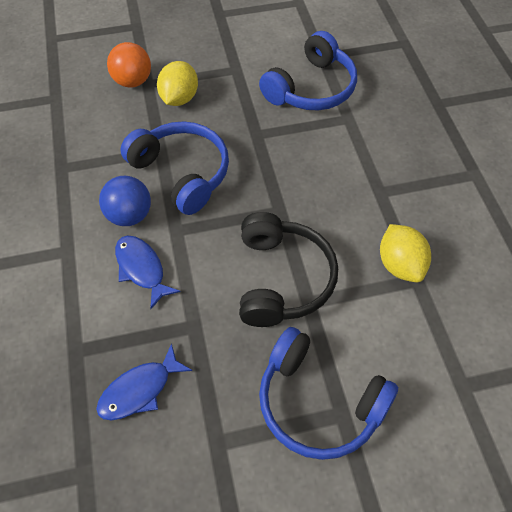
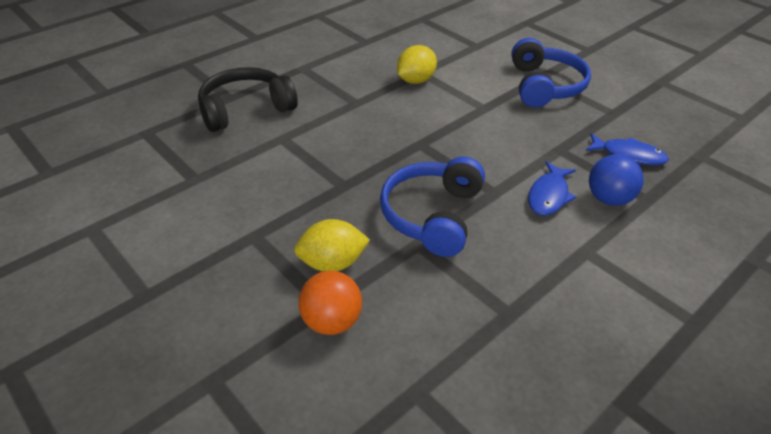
camera: 120 degrees left, 15 degrees down
(129, 215) = (510, 228): blue ball -> blue ball (608, 199)
(282, 279) = (479, 124): black headphones -> black headphones (246, 109)
(311, 88) = (253, 171): blue headphones -> none

